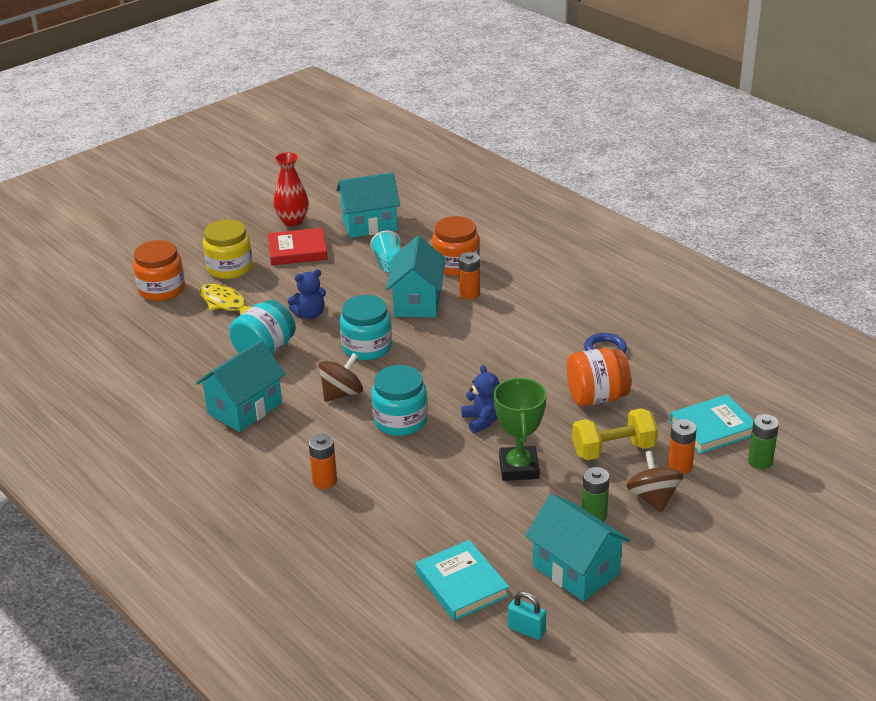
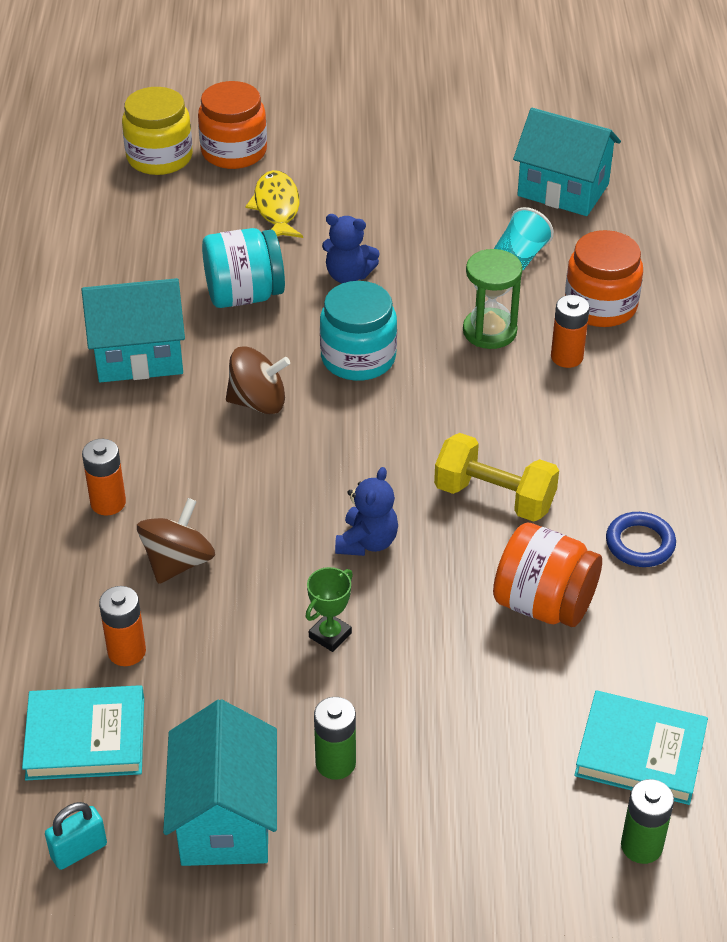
camera: 40 degrees right, 10 degrees up
(230, 268) = (335, 163): yellow jar -> yellow jar (159, 157)
(292, 221) = (479, 137): red vase -> none
(297, 250) = (436, 180): red book -> none
(400, 420) = (277, 480): turquoise jar -> none
(417, 302) = (489, 331): turquoise house -> green hourglass
(462, 584) = (85, 738): turquoise book -> turquoise book turned 75 degrees clockwise
(519, 468) = (330, 635): green trophy -> green trophy, size x0.54
(526, 630) = (79, 850): turquoise padlock -> turquoise padlock turned 75 degrees clockwise
(613, 450) = (471, 691): yellow dumbbell -> yellow dumbbell (494, 497)
(653, 498) = (435, 793): brown spinning top -> brown spinning top (178, 562)
(679, 466) = (525, 775): orange battery -> orange battery (126, 651)

